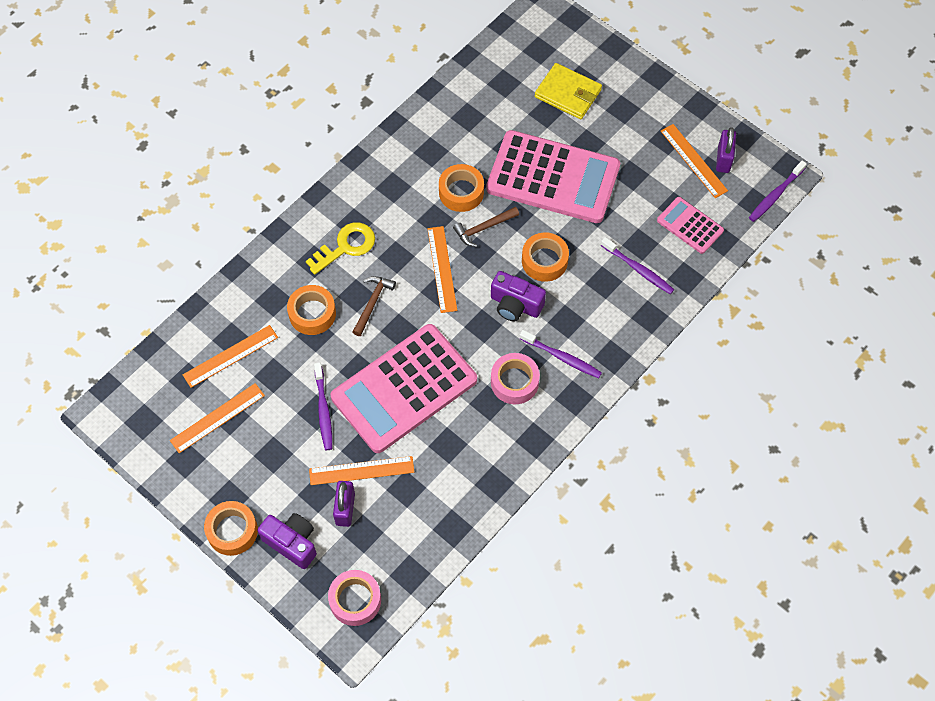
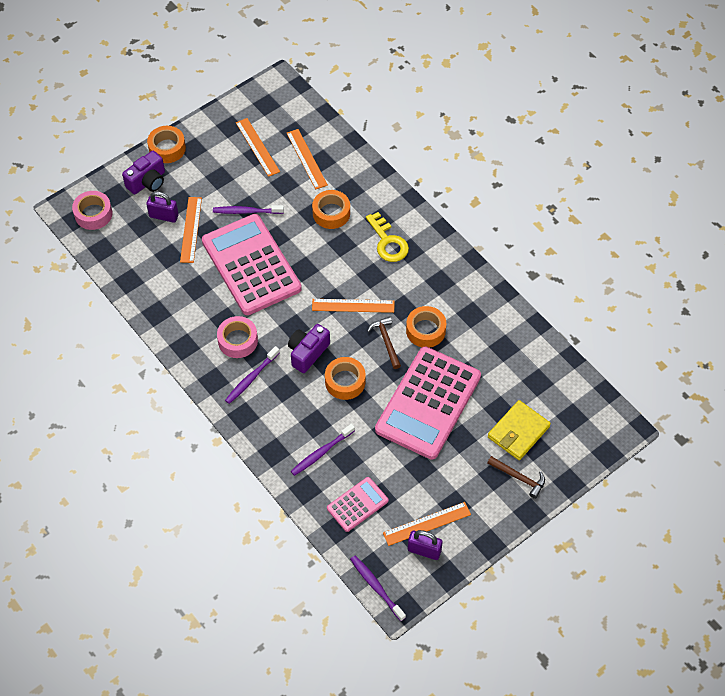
camera: 100 degrees right, 5 degrees down
(372, 303) = (331, 254): brown hammer -> brown hammer (519, 478)

